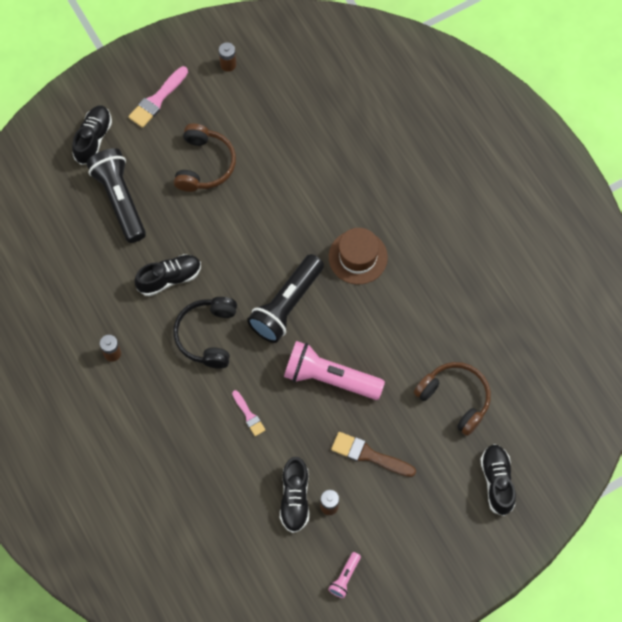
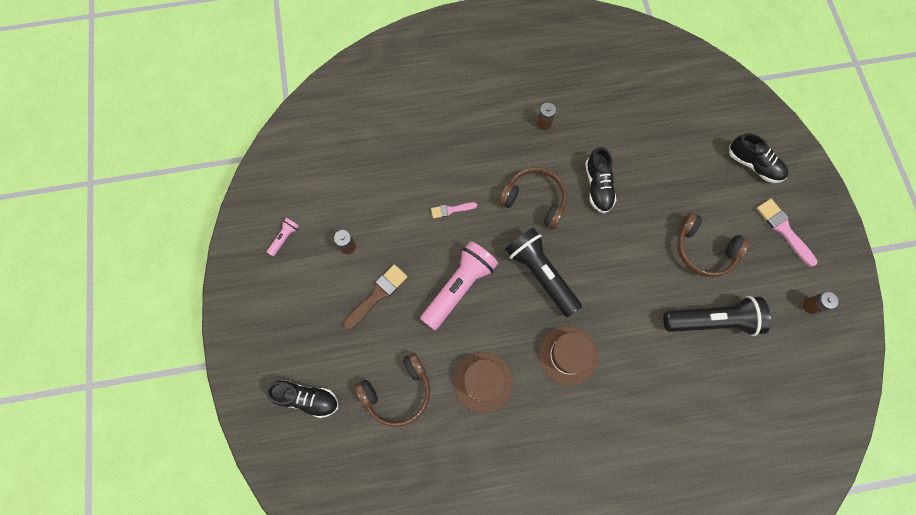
camera: 110 degrees right, 5 degrees up
(120, 199) = (686, 169): black flashlight -> black flashlight (712, 320)
(208, 335) = (534, 200): black headphones -> brown headphones
(295, 499) = (365, 222): black shoe -> none
(345, 577) = (285, 238): pink flashlight -> pink flashlight turned 75 degrees clockwise
(413, 324) = (483, 382): none -> brown hat

